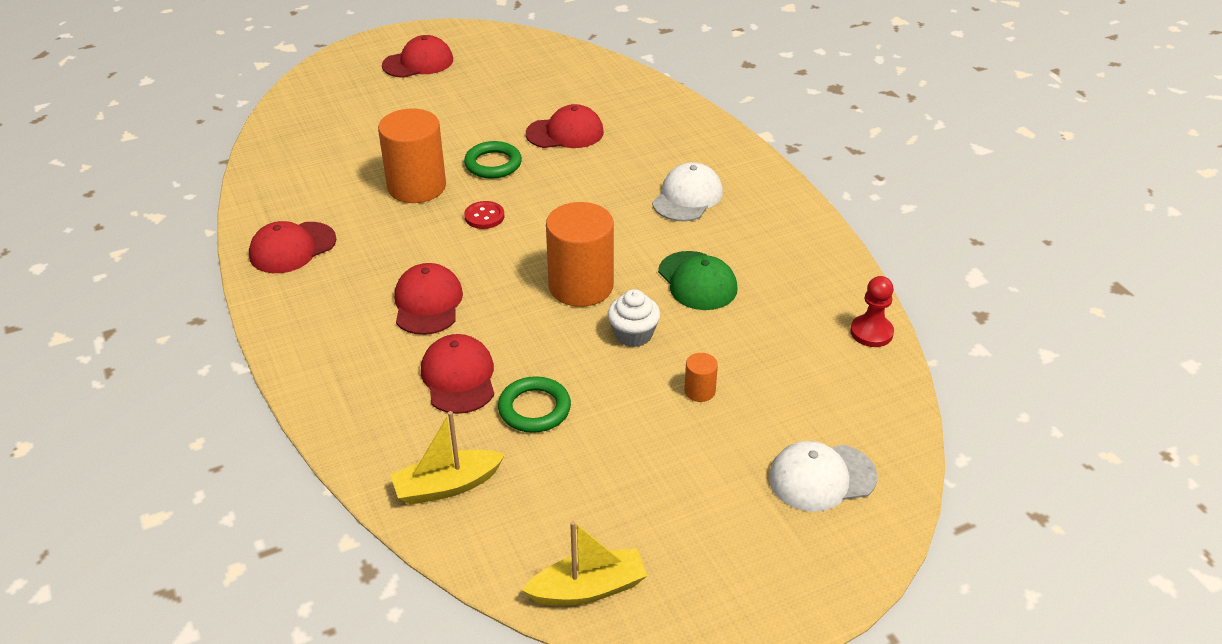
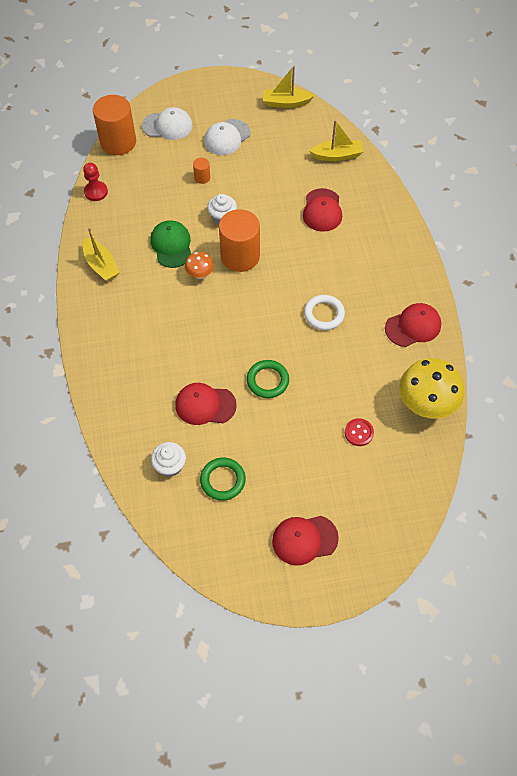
camera: 165 degrees left, 20 degrees up
(278, 175) = (425, 404): none -> yellow mushroom
(416, 186) = (326, 368): orange cylinder -> orange cylinder (118, 142)
(428, 303) = (332, 263): red cap -> none
(430, 240) = (324, 314): none -> white ring
(484, 216) = (285, 327): red button -> red button (359, 433)
(534, 409) = (287, 185): green ring -> green ring (223, 480)
(584, 86) = (170, 465): none -> white cupcake
(634, 253) = (200, 274): none -> orange mushroom
(687, 197) = (145, 315): white cap -> white cap (227, 137)
(788, 239) = (101, 265): none -> yellow boat

